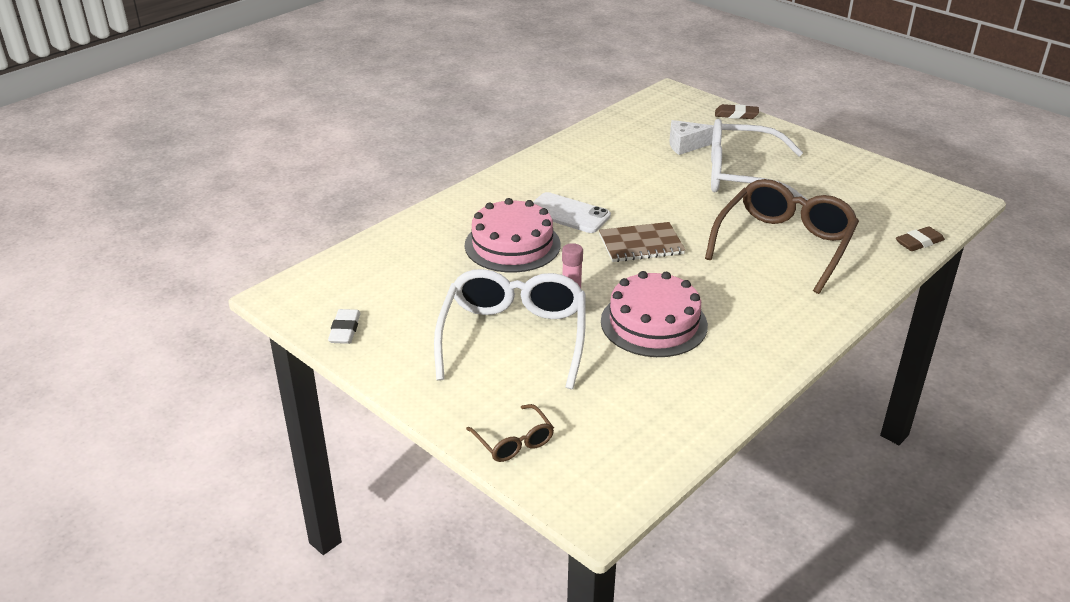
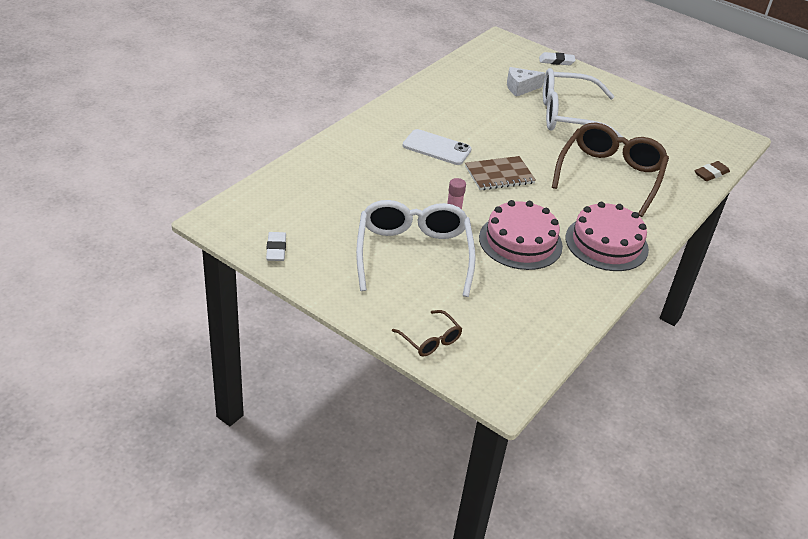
camera: 10 degrees left, 5 degrees up
(512, 245) = (397, 175): pink cake -> pink cake (606, 243)
(736, 115) = (556, 61): brown eraser -> white eraser

